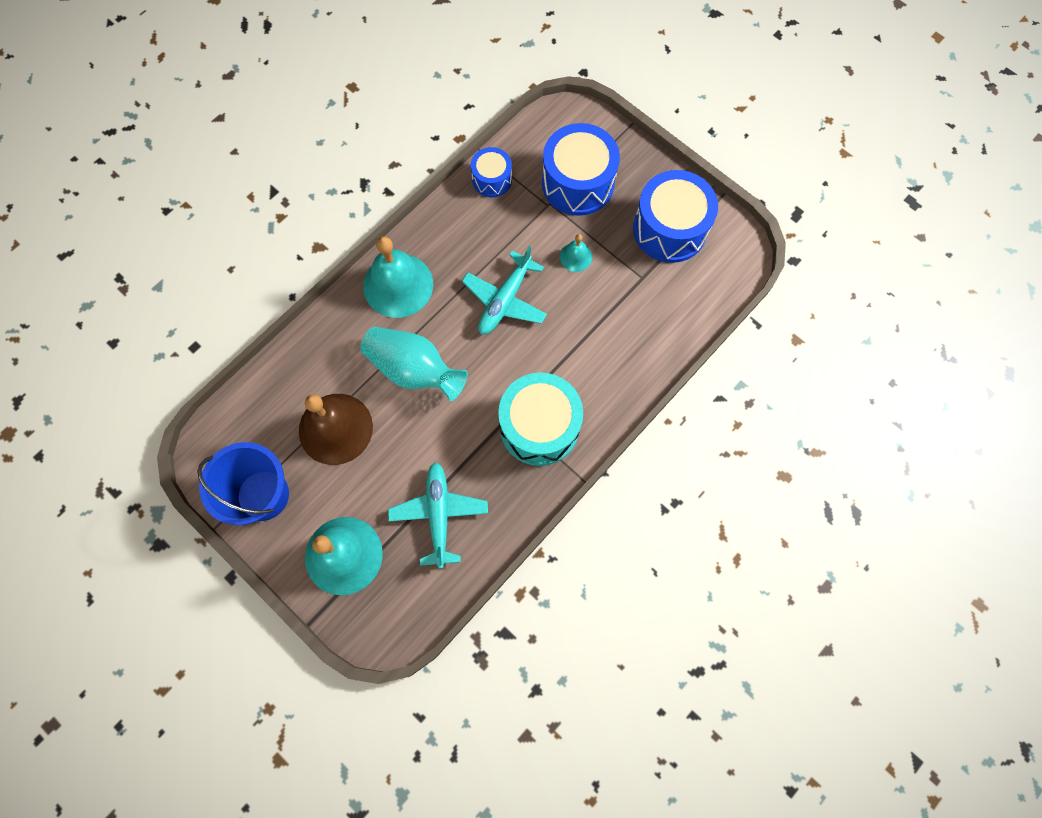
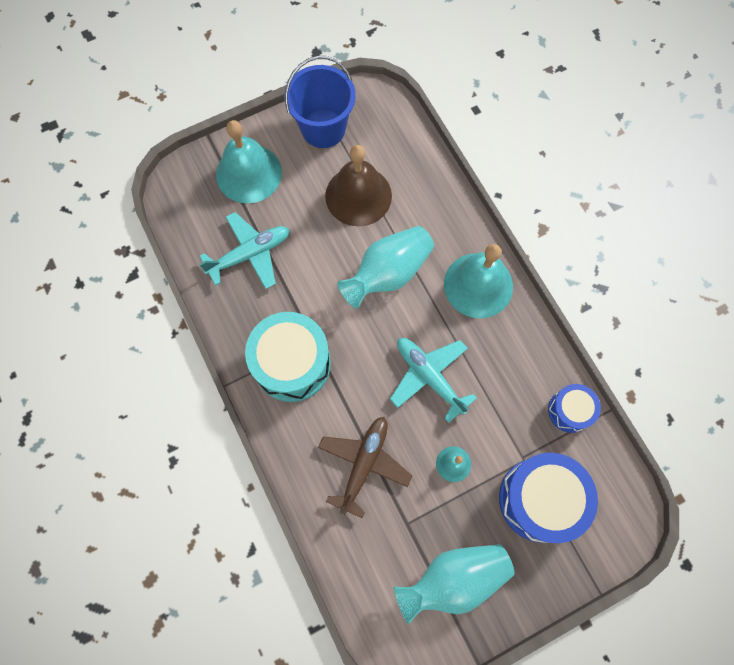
camera: 110 degrees right, 0 degrees up
(439, 514) = (250, 254): turquoise plane -> turquoise plane turned 45 degrees counterclockwise
(606, 329) = (364, 464): none -> brown plane
(670, 229) = (453, 579): blue drum -> turquoise vase

